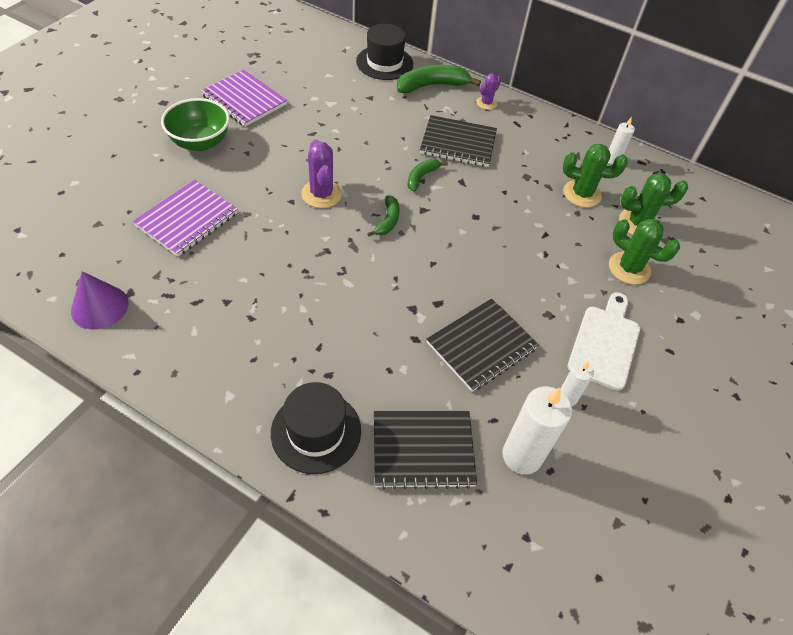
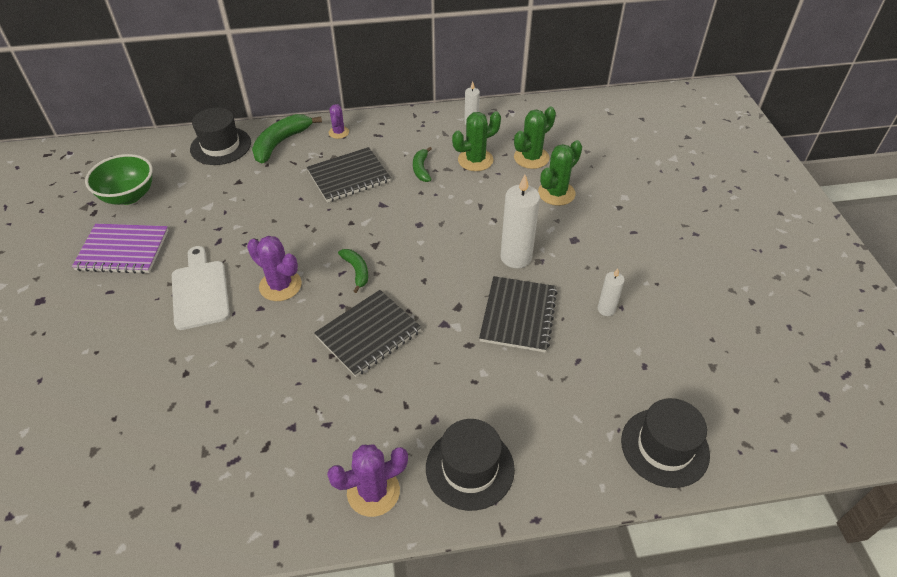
camera: 35 degrees left, 5 degrees down
(99, 306) = (178, 518): purple cone -> none
(187, 219) = (181, 386): purple notebook -> none
(200, 142) = (119, 313): green bowl -> green bowl (128, 196)
(232, 391) = (373, 491): none -> purple cactus
(421, 177) = (348, 220): green banana -> green banana (421, 169)
(423, 450) = (555, 419): black notebook -> black notebook (368, 334)
(493, 550) = (664, 447): none -> black hat
(522, 456) = (618, 370): white candle -> white candle (516, 257)
(605, 343) = (592, 255): white cutting board -> white cutting board (200, 291)
(629, 268) = (556, 193): green cactus -> green cactus turned 45 degrees counterclockwise

